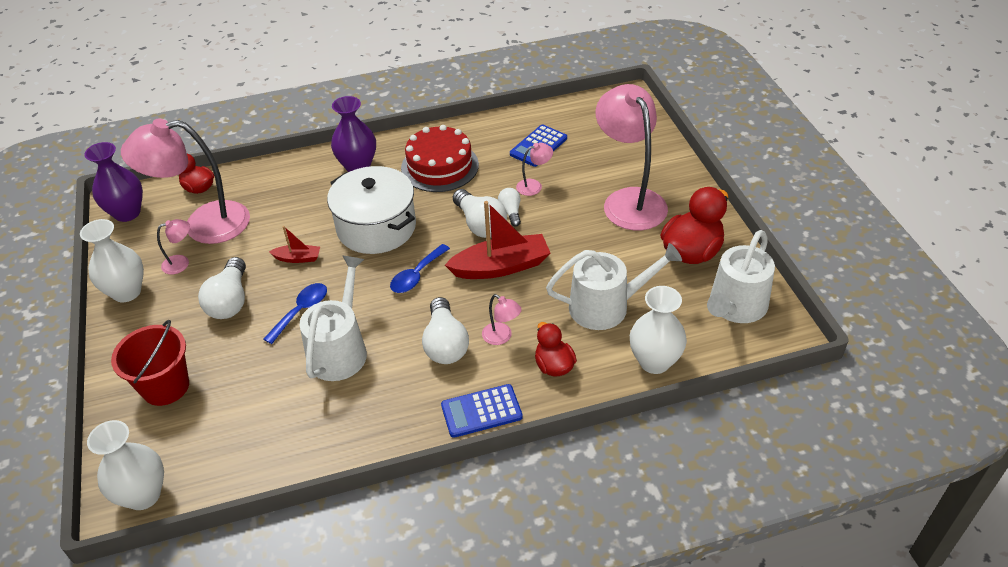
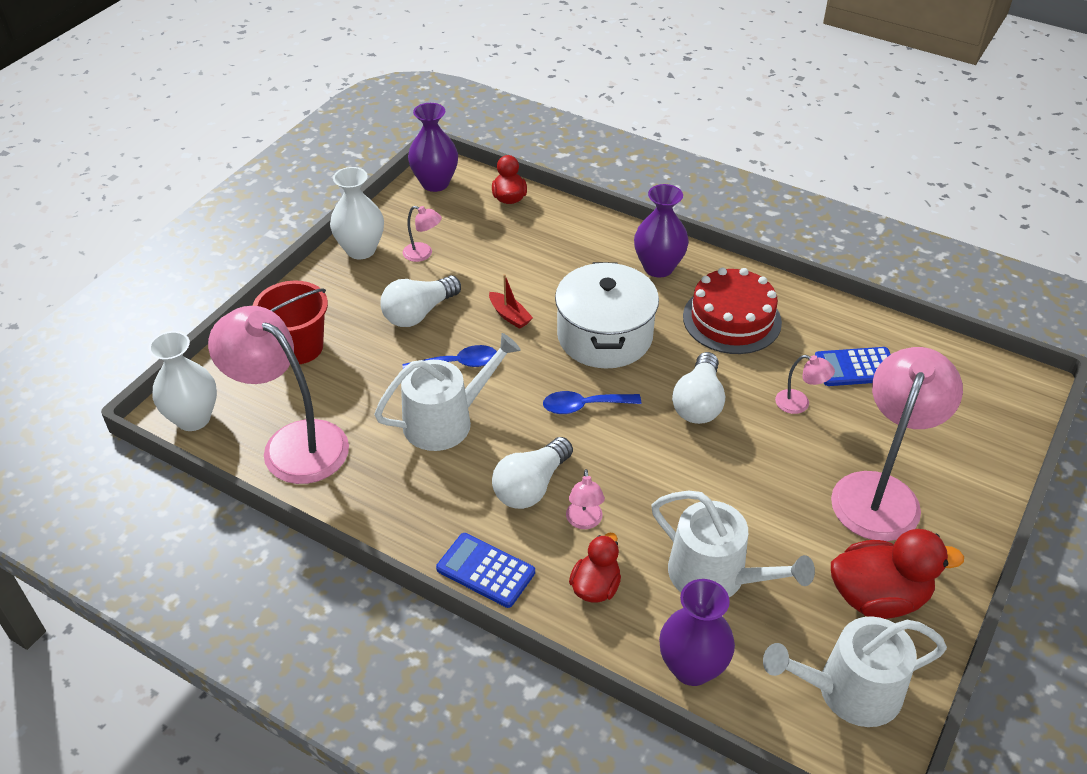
camera: 45 degrees right, 0 degrees up
(203, 225) = (475, 233): pink lamp -> pink lamp (292, 443)
(501, 267) = (666, 457): red boat -> none
(511, 212) = (743, 412): white light bulb -> none
(654, 362) = (692, 667): white vase -> purple vase

